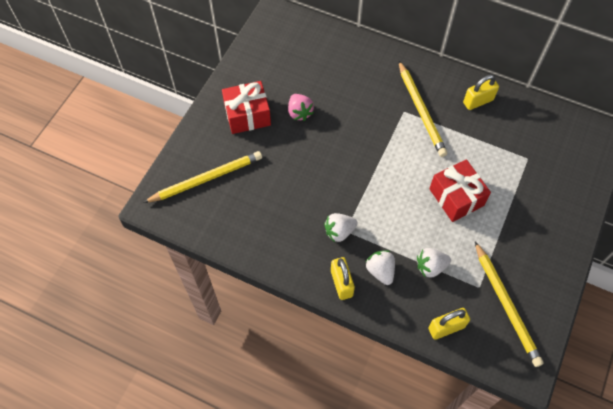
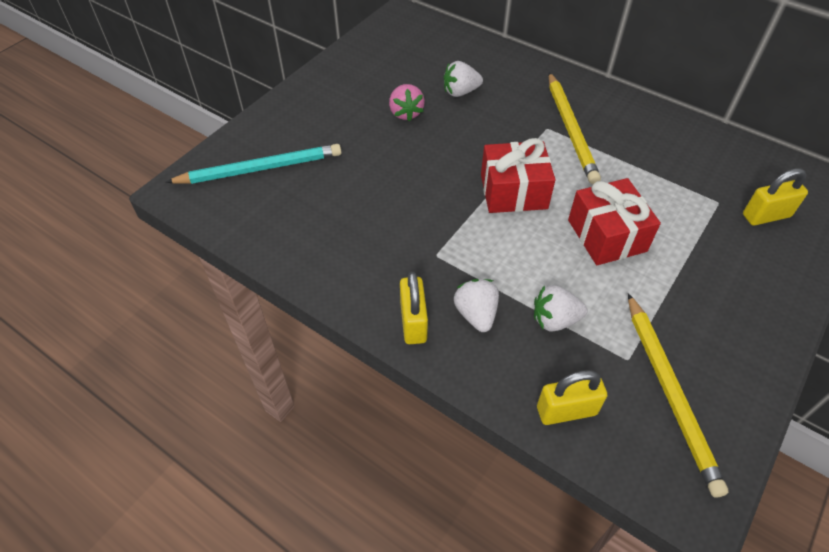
camera: 10 degrees right, 10 degrees down
(206, 178) = (260, 168): yellow pencil -> turquoise pencil
(247, 115) = (337, 107): red gift -> red gift (513, 191)
(339, 232) = (426, 255): white strawberry -> white strawberry (460, 92)
(478, 101) = (652, 129): yellow padlock -> yellow padlock (766, 216)

